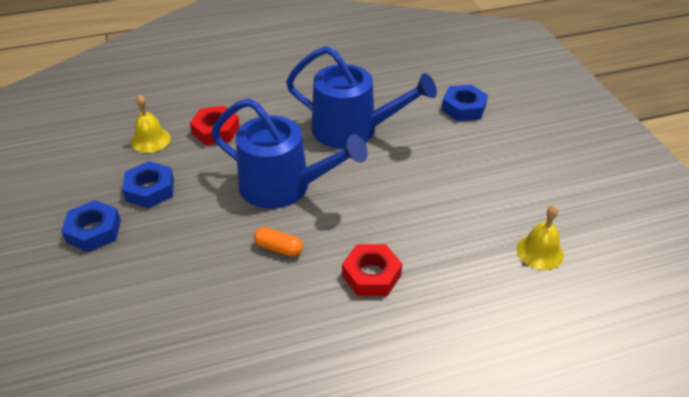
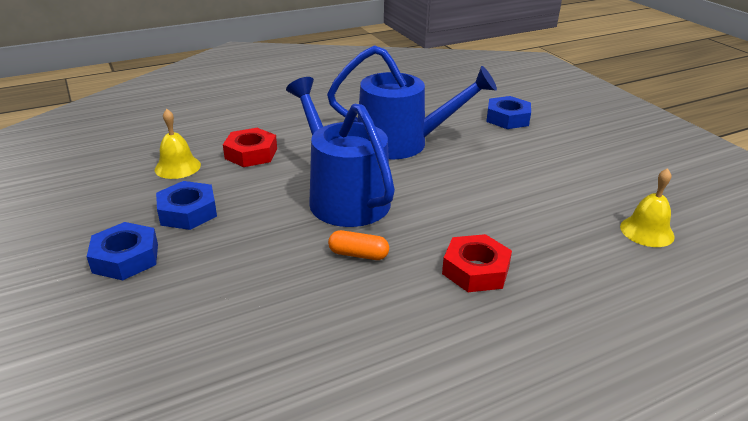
camera: 10 degrees left, 10 degrees down
(283, 186) = (343, 197): blue watering can -> blue watering can turned 135 degrees counterclockwise

